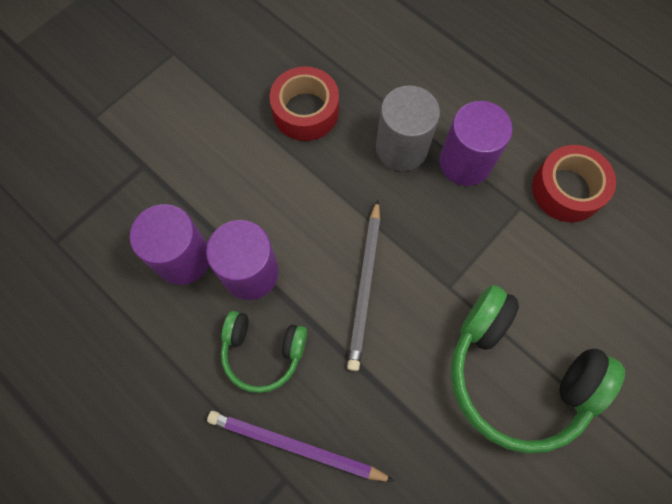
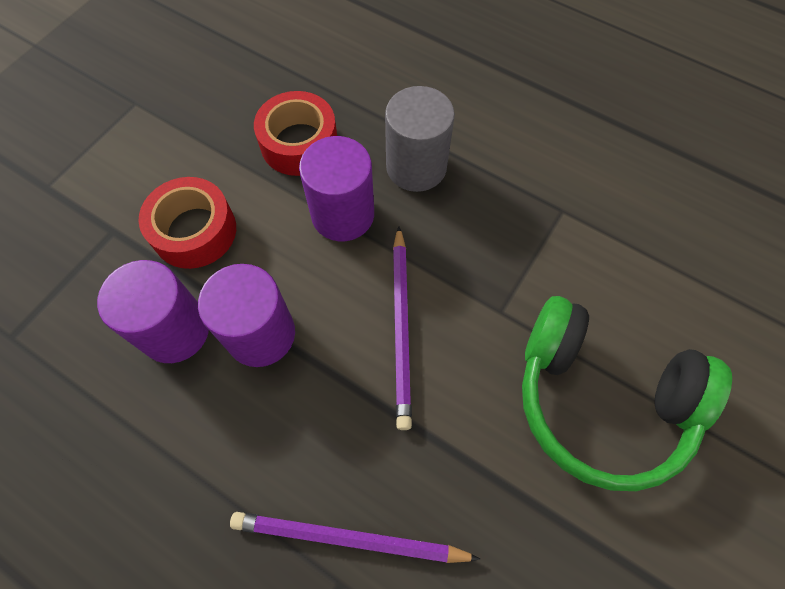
camera: 10 degrees left, 5 degrees down
(263, 351) = (290, 426): green headphones -> none
(365, 286) = (401, 327): grey pencil -> purple pencil
(465, 162) = (491, 171): purple cylinder -> purple cylinder (343, 214)
(567, 190) = (610, 183): red tape -> red tape (194, 231)

